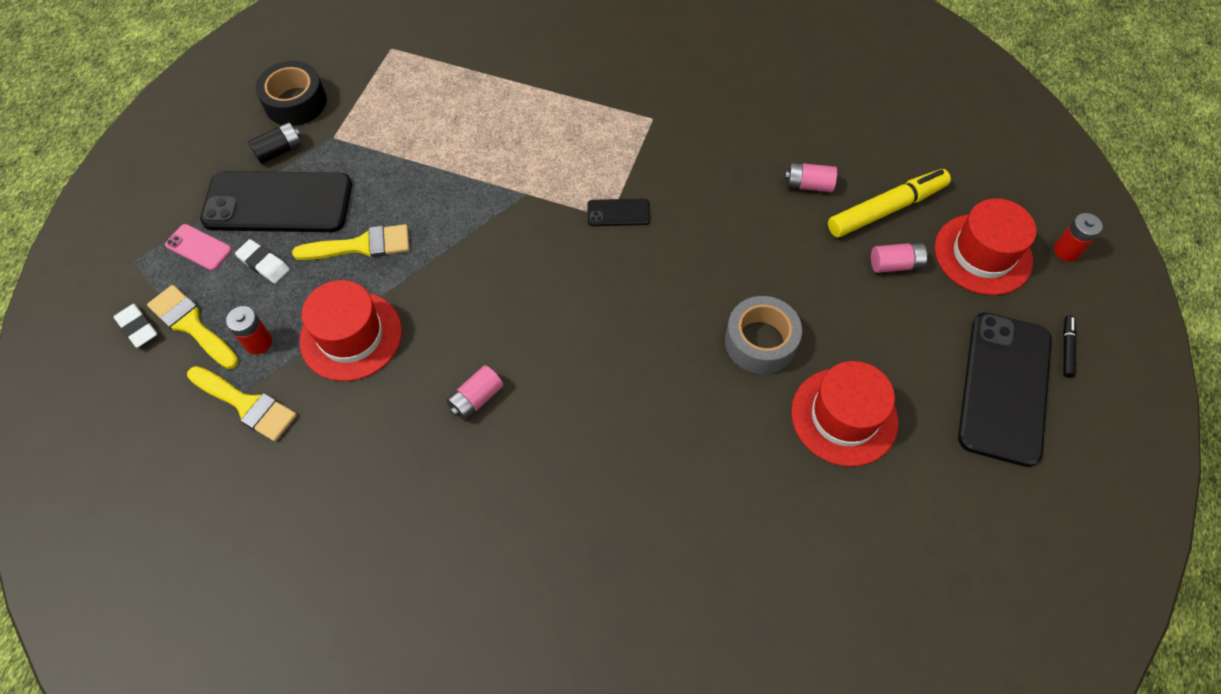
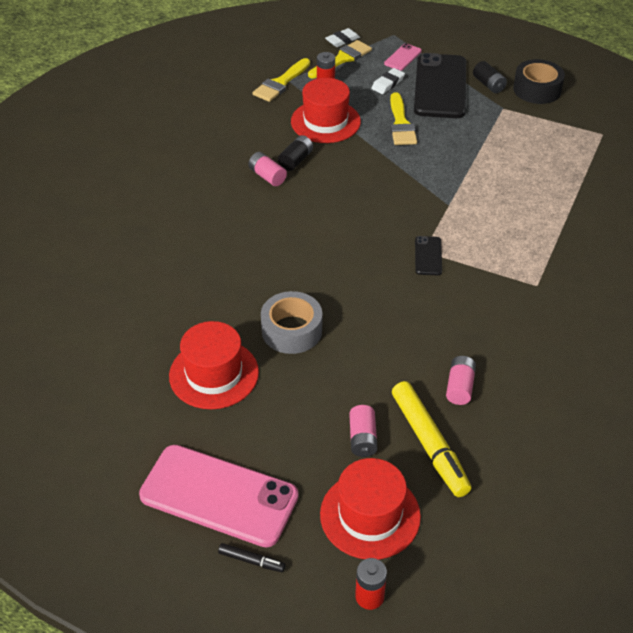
camera: 95 degrees right, 15 degrees down
(440, 366) = (296, 160): none -> black battery
(1004, 388) = (219, 496): black phone -> pink phone

